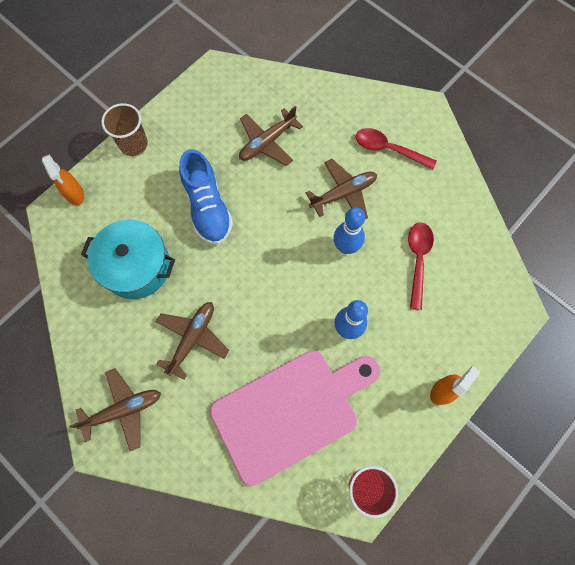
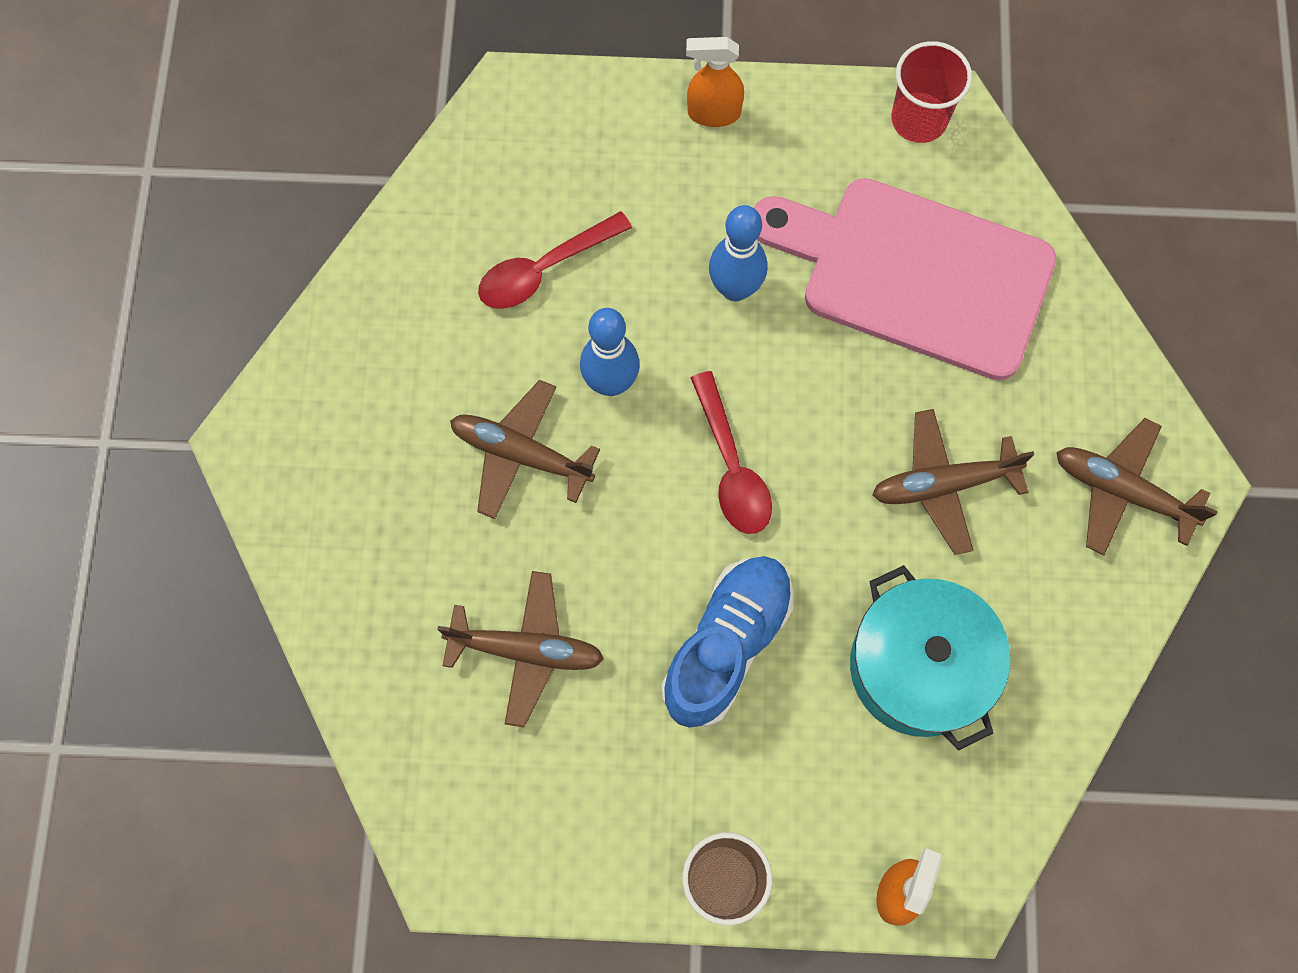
camera: 130 degrees left, 0 degrees up
(388, 149) = (379, 445): red spoon -> red spoon (732, 467)

